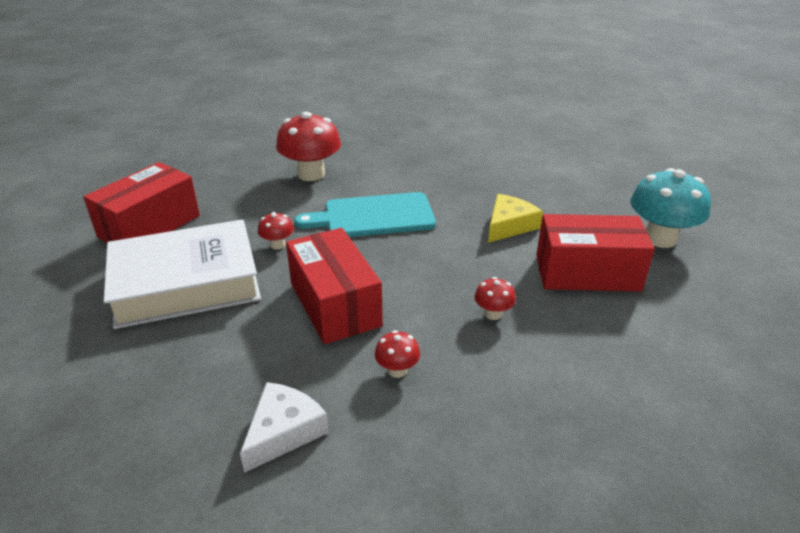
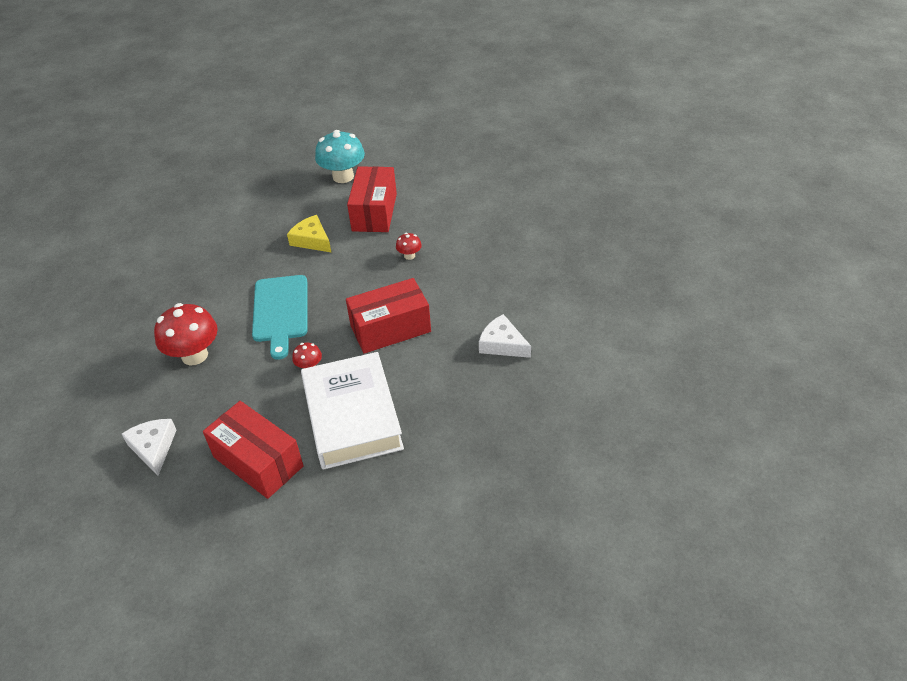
camera: 85 degrees left, 10 degrees up
(195, 170) = (153, 448): none -> white cheese
(397, 370) = (456, 298): red mushroom -> none

